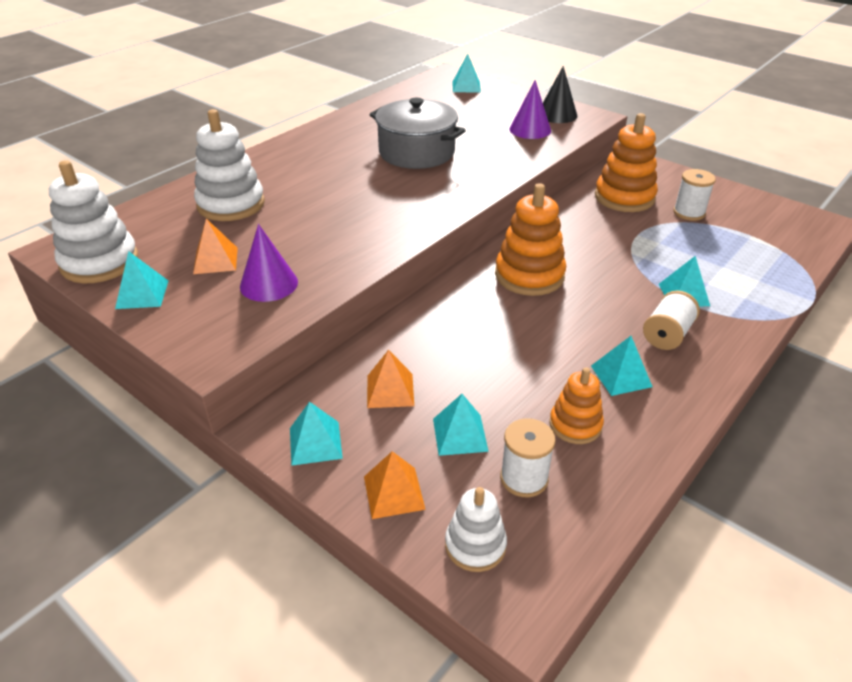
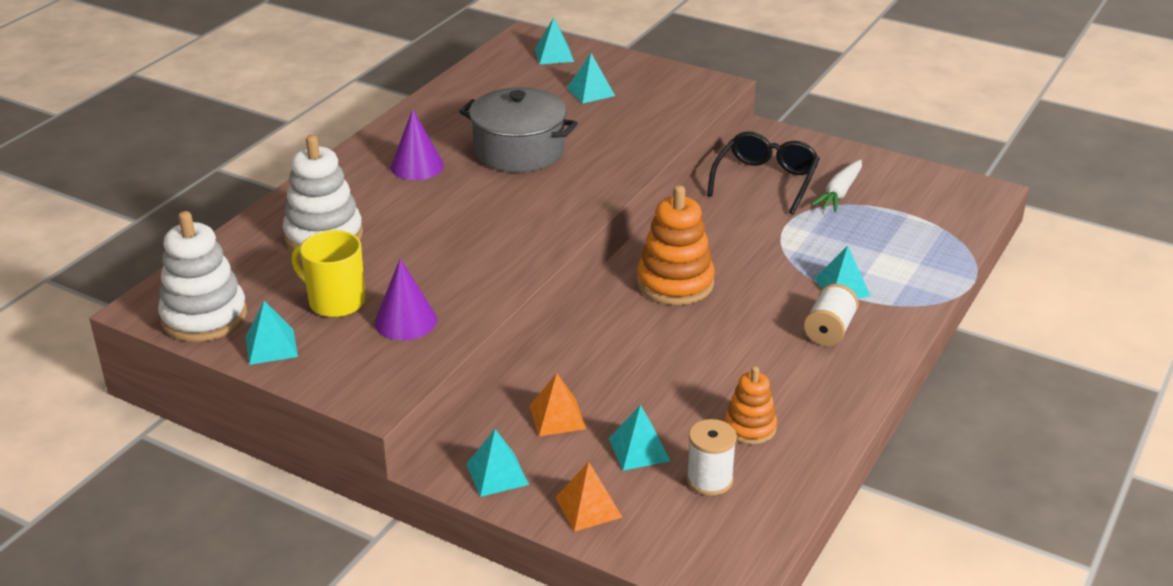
camera: 10 degrees left, 5 degrees down
(215, 260) = (335, 302): orange pyramid -> yellow mug
(475, 545) = (676, 540): white stacking toy -> none
(530, 129) = (645, 109): purple cone -> purple cone (417, 166)
(557, 114) = (673, 86): black cone -> none
(621, 376) = (788, 377): turquoise pyramid -> turquoise pyramid (590, 92)
(624, 197) = (765, 181): orange stacking toy -> black glasses
(689, 213) = (839, 193): white spool -> white carrot

